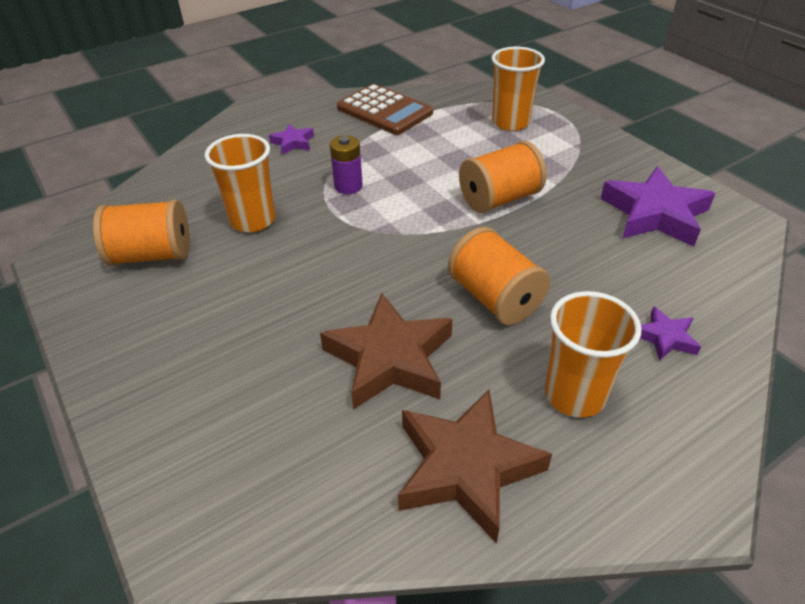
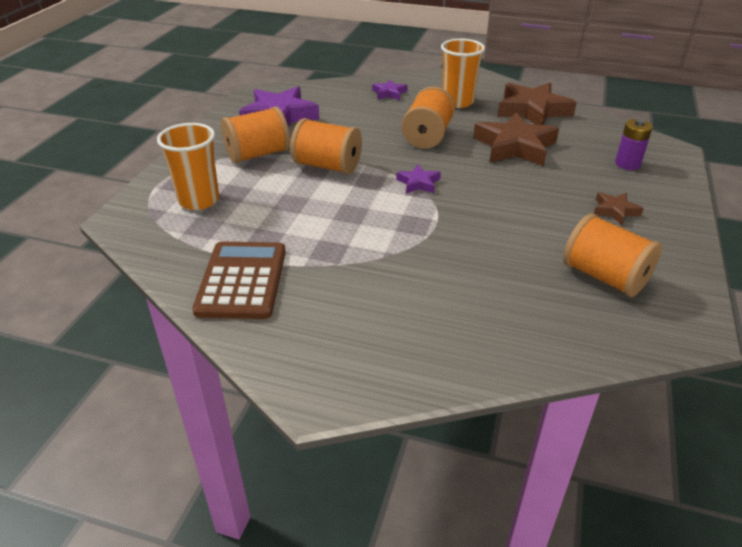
camera: 130 degrees left, 5 degrees down
(189, 336) = (615, 211): none -> brown star
(253, 220) = (499, 255): orange cup -> none
(293, 142) = (371, 306): purple star -> purple star (418, 183)
(348, 186) = (396, 234): purple battery -> purple battery (627, 164)
(566, 171) = (258, 154): none -> orange spool

